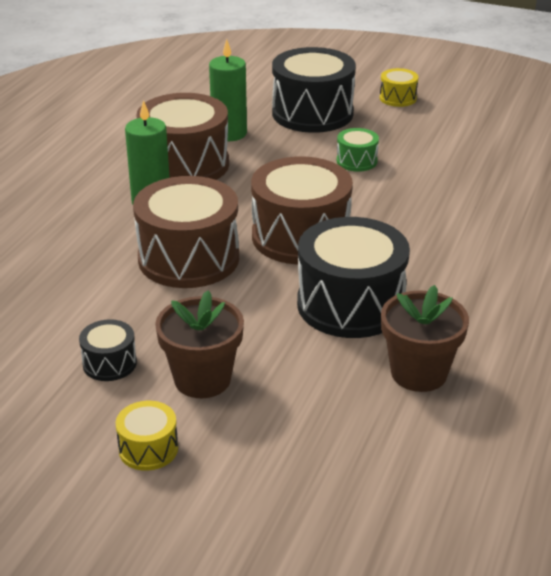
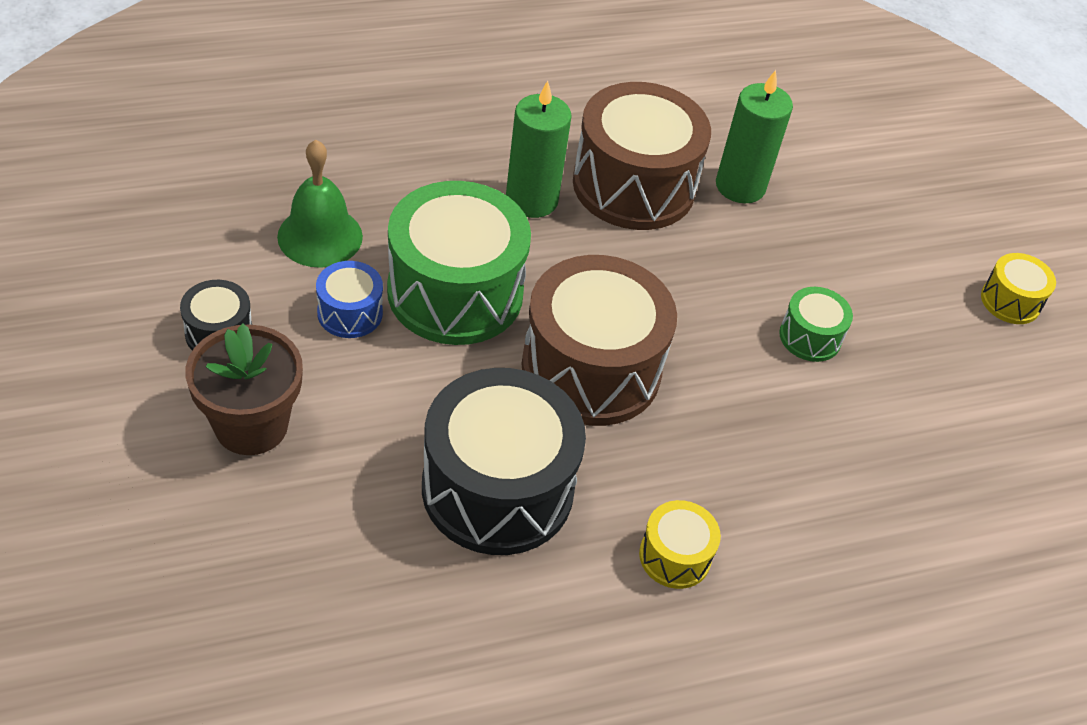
camera: 45 degrees right, 15 degrees up
(78, 290) = (320, 236): none -> green bell
(148, 449) = (107, 444): yellow drum -> yellow drum (675, 556)
(157, 304) = (350, 313): none -> blue drum
(188, 258) = (455, 292): brown drum -> green drum
(312, 113) = (872, 236): black drum -> none
(419, 373) = (419, 626): brown flower pot -> none

